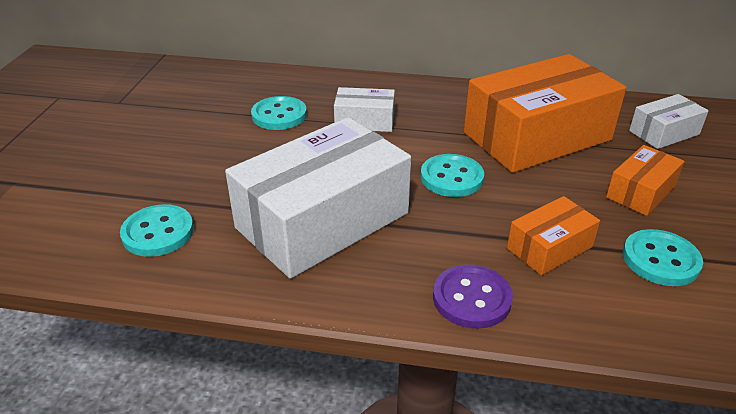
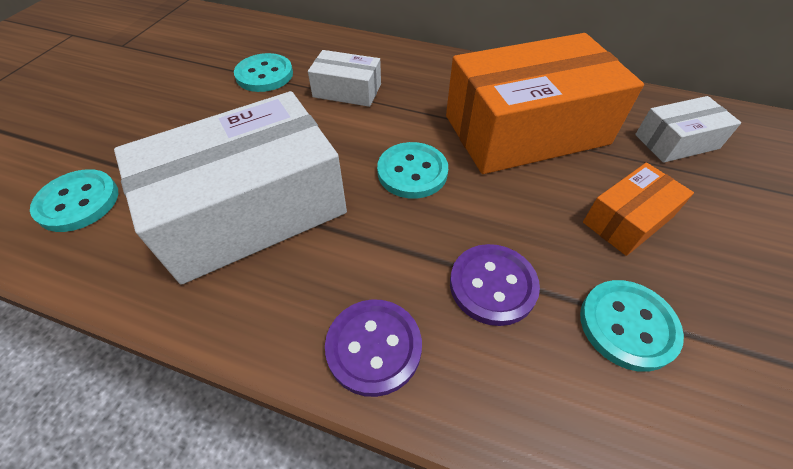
camera: 10 degrees right, 15 degrees up
(549, 247) = (492, 285): orange box -> purple button

